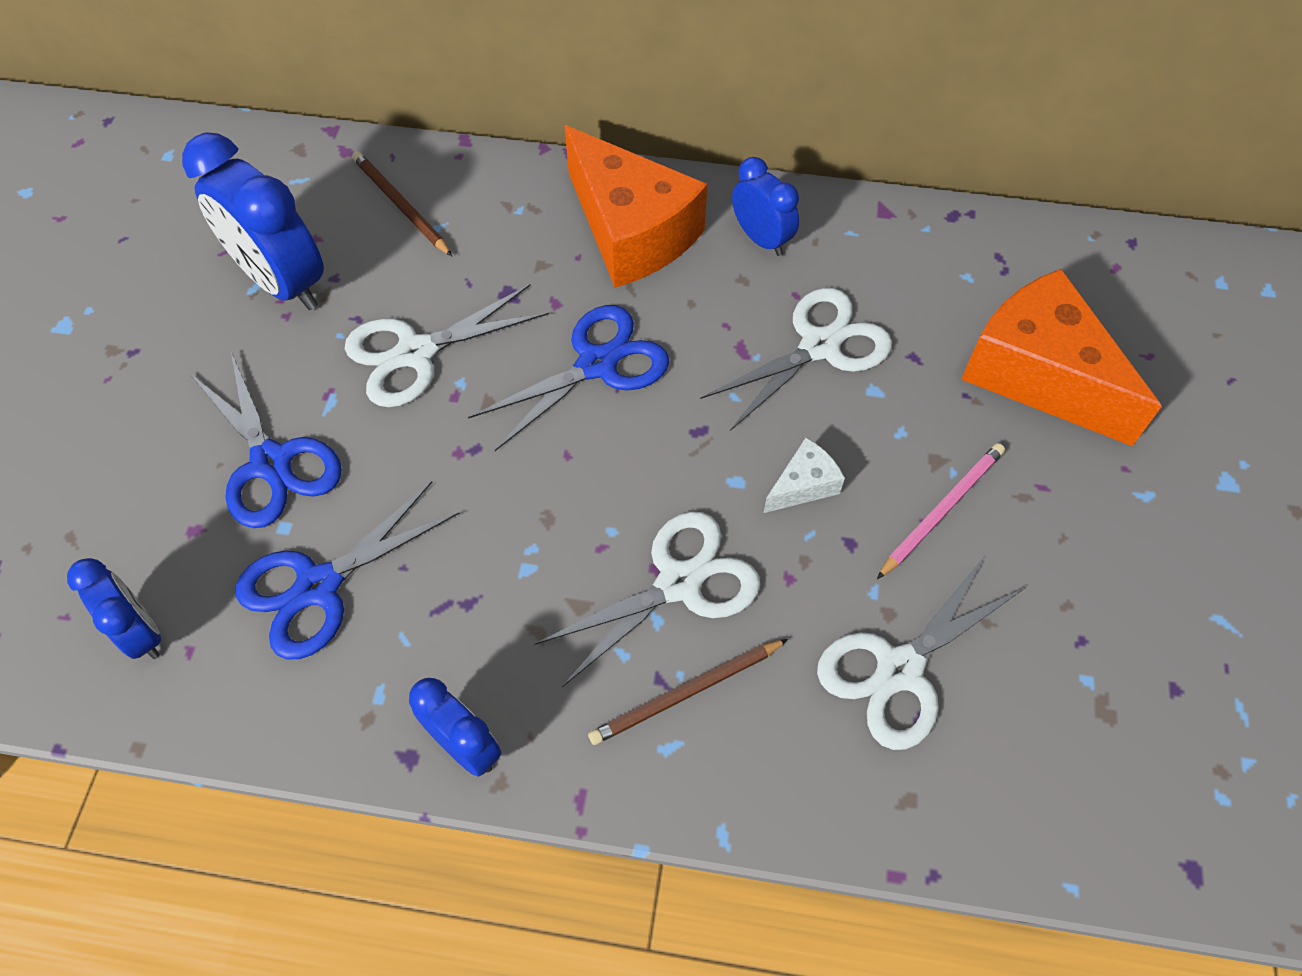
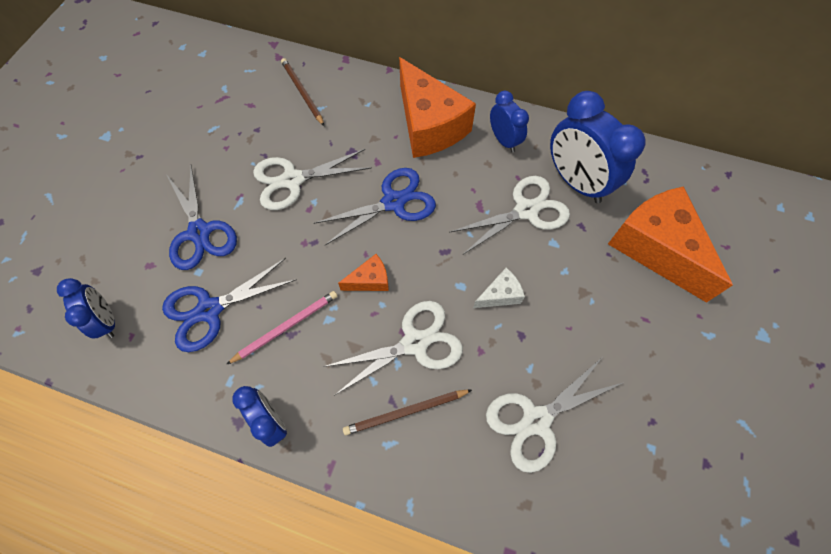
camera: 10 degrees right, 5 degrees up
(282, 282) = (228, 128): blue clock -> blue clock (576, 182)
(583, 496) = (370, 280): none -> orange cheese
(942, 510) = (581, 324): pink pencil -> pink pencil (286, 327)

